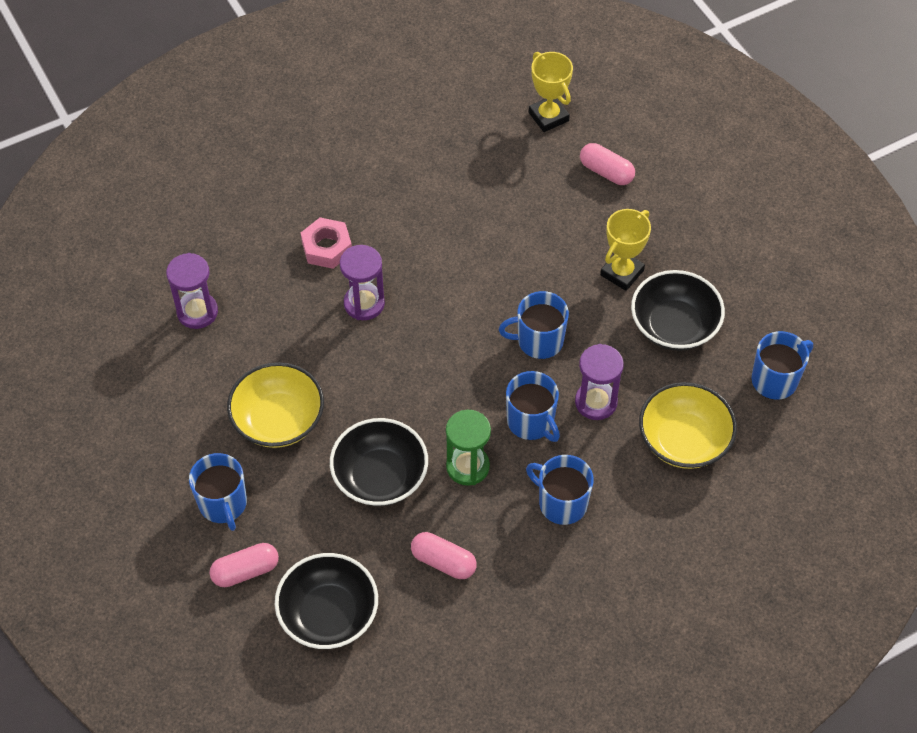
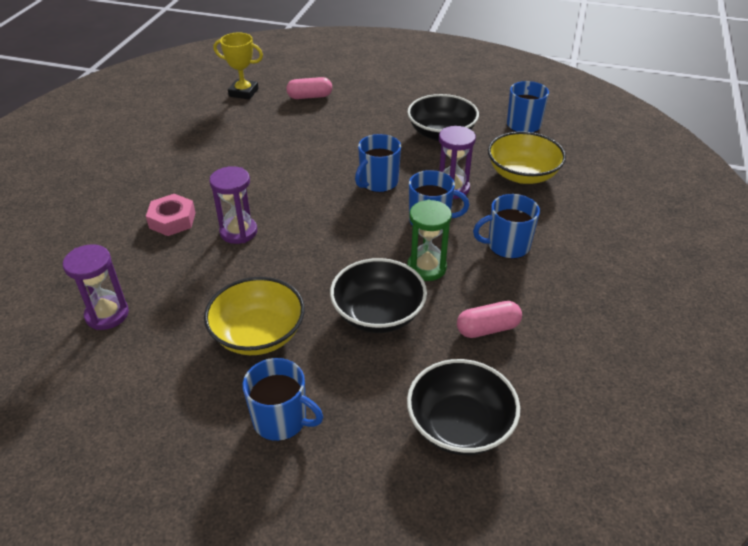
camera: 45 degrees left, 15 degrees down
(245, 571) = (359, 451): pink capsule -> none
(622, 273) = (380, 129): yellow trophy -> none

